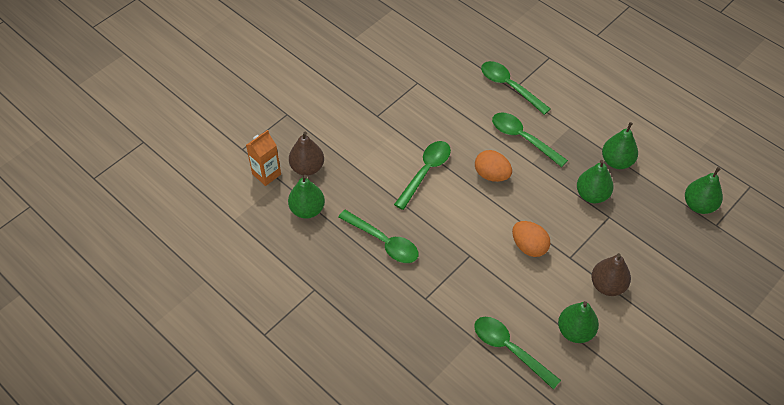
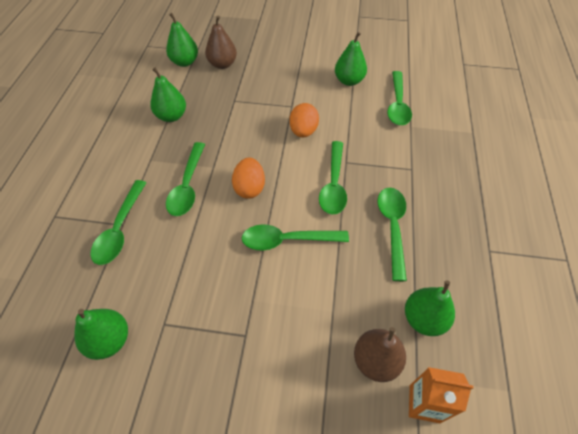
camera: 125 degrees left, 0 degrees up
(453, 231) = (333, 184): none -> green spoon
(592, 195) = (220, 117): green pear -> green pear (109, 340)
(607, 285) = (297, 80): brown pear -> brown pear (222, 64)

